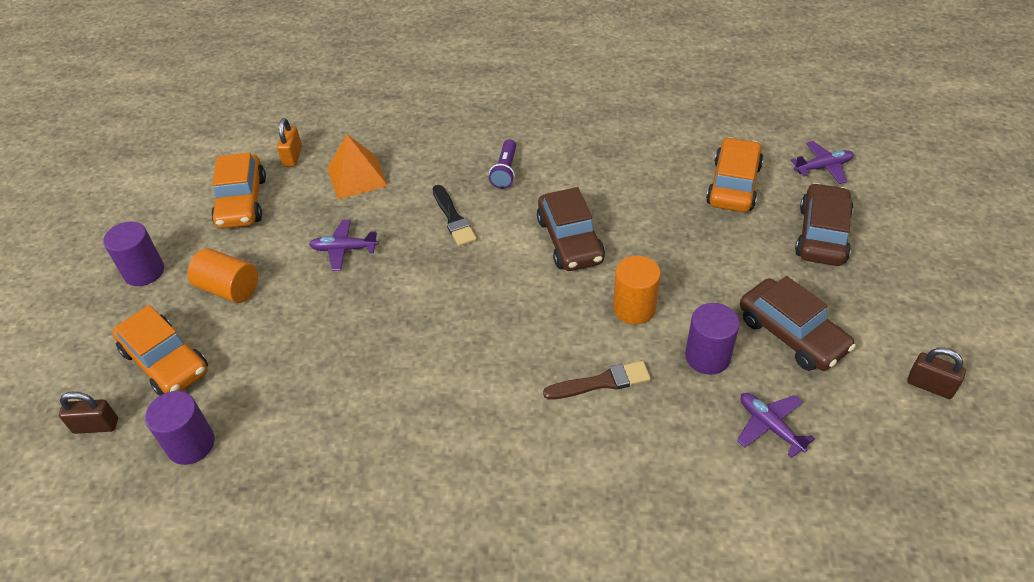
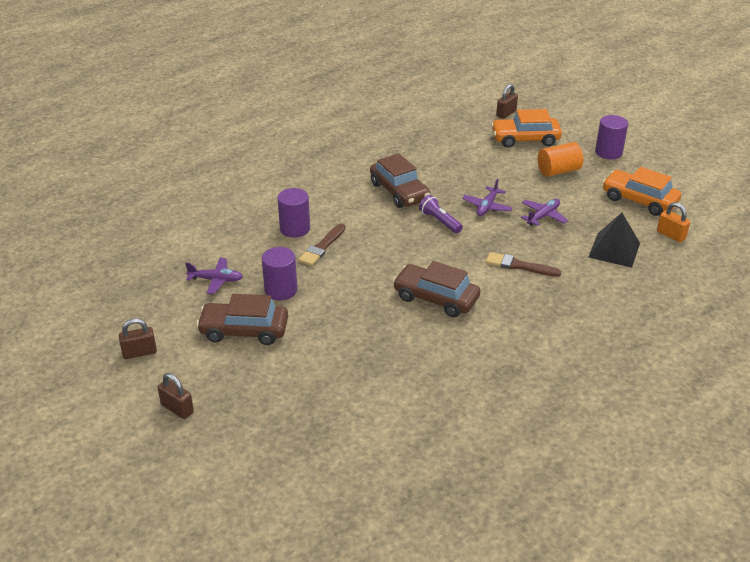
camera: 130 degrees right, 10 degrees down
(191, 444) = (460, 130): purple cylinder -> purple cylinder (295, 229)
(357, 176) = (614, 250): orange pyramid -> black pyramid
(453, 218) = (519, 266): black brush -> brown brush
(505, 171) = (541, 311): purple flashlight -> purple flashlight (440, 221)
(634, 308) = (349, 287): orange cylinder -> none
(733, 185) = (383, 407): orange car -> none
(822, 235) = (282, 409): brown car -> brown car (399, 192)
(823, 167) = (333, 473): purple plane -> purple plane (487, 207)
(923, 296) = (177, 409): none -> brown padlock

